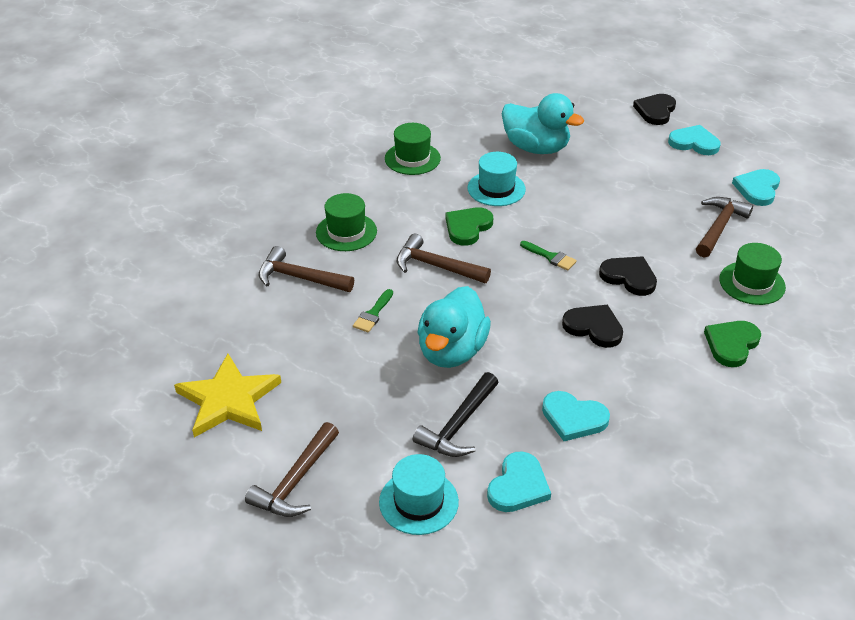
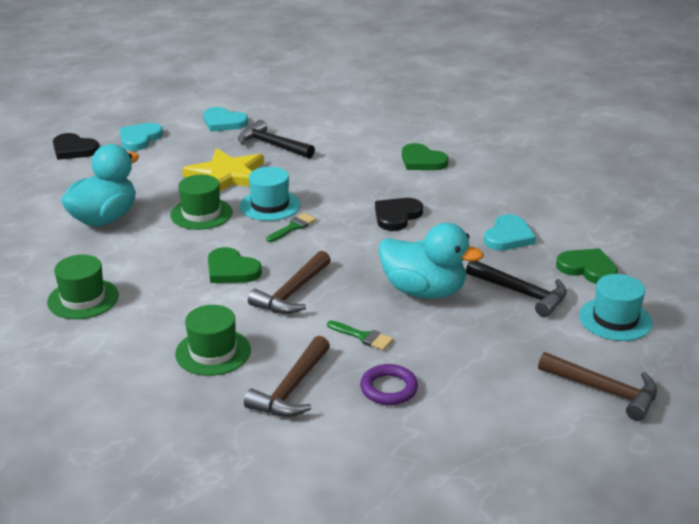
camera: 85 degrees left, 10 degrees down
(228, 400) = (496, 441): yellow star -> yellow star (227, 175)
(300, 333) = (389, 388): none -> purple ring
(496, 189) = (168, 248): turquoise hat -> turquoise hat (270, 205)
(518, 486) = (588, 269): turquoise heart -> green heart
(629, 277) = (331, 192): black heart -> none
(719, 227) = (272, 145): brown hammer -> black hammer
(752, 283) = (349, 143): green hat -> green hat (201, 214)

